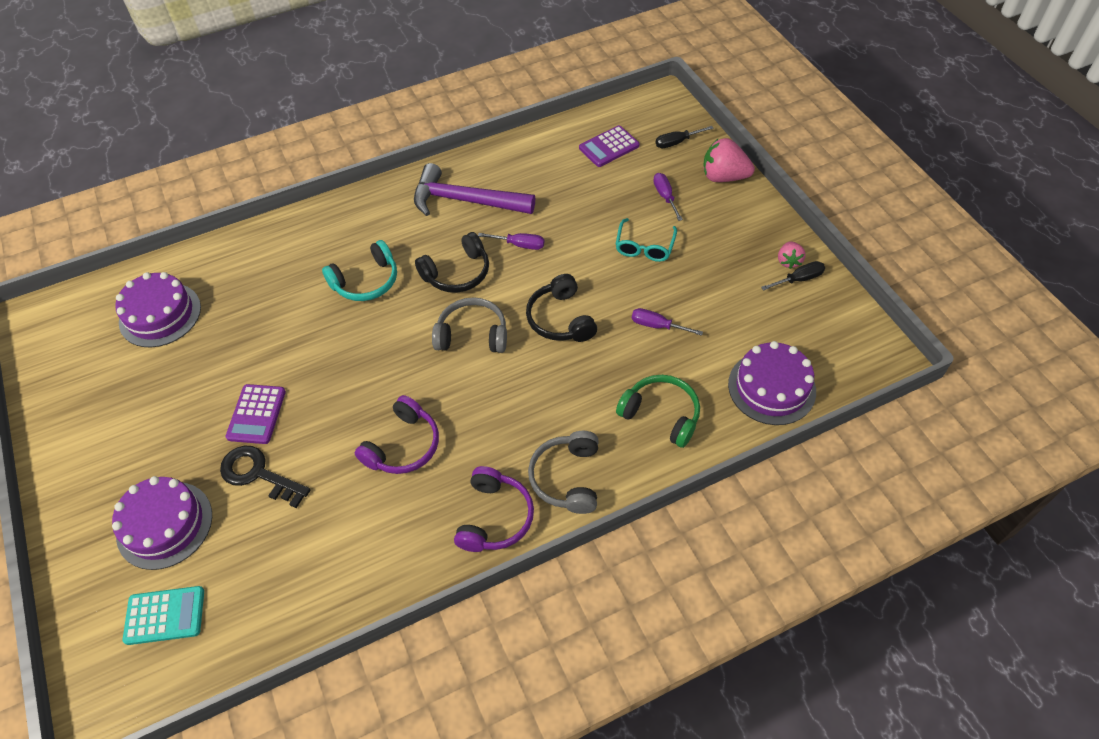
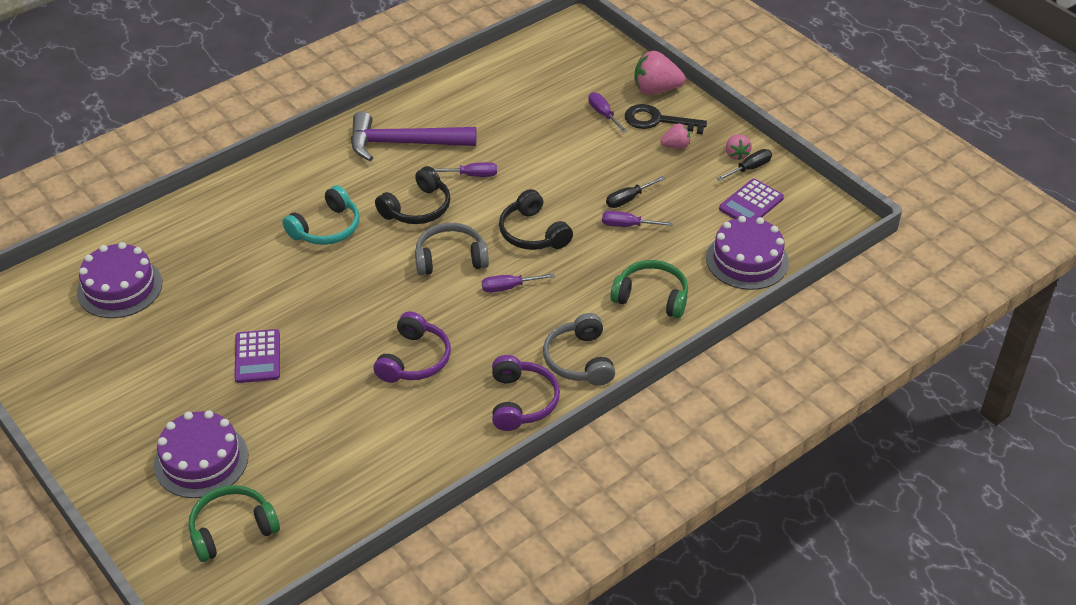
camera: 15 degrees left, 10 degrees down
(165, 615) = (232, 530): turquoise calculator -> green headphones
(258, 474) = (279, 405): black key -> black key (658, 121)
(519, 378) = (509, 287): none -> purple screwdriver
(609, 147) = (534, 77): purple calculator -> purple calculator (751, 203)
(644, 247) = (596, 161): turquoise glasses -> none
(677, 142) = (601, 64): black screwdriver -> black screwdriver (628, 199)
(728, 242) = (676, 146): none -> pink strawberry

